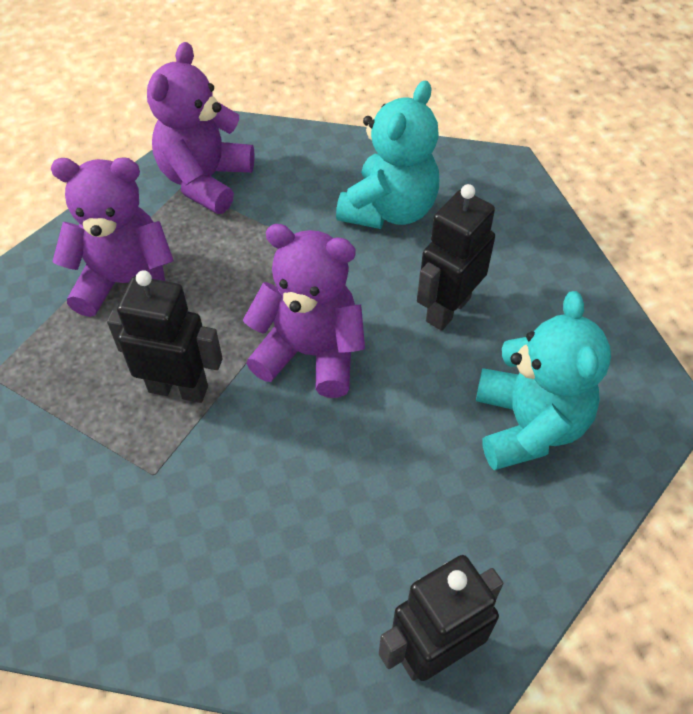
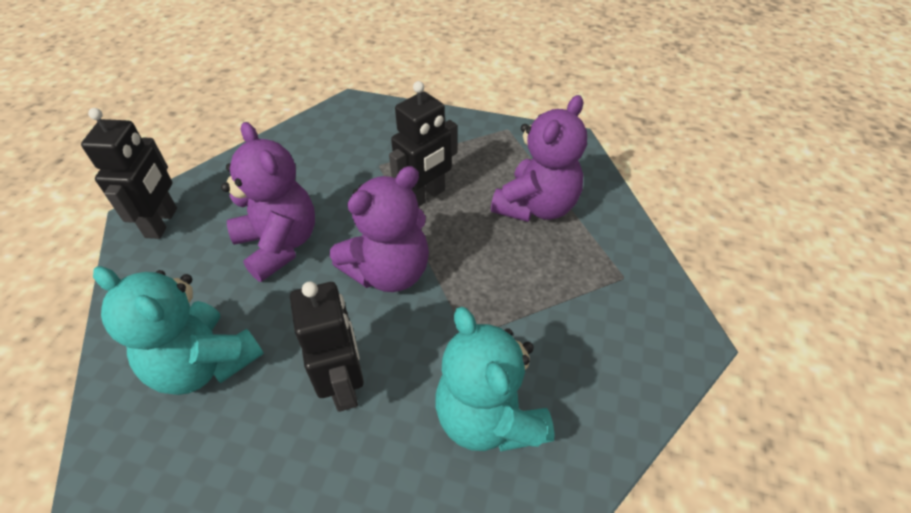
camera: 125 degrees right, 5 degrees down
(205, 180) = (622, 295): purple teddy bear -> purple teddy bear (279, 244)

